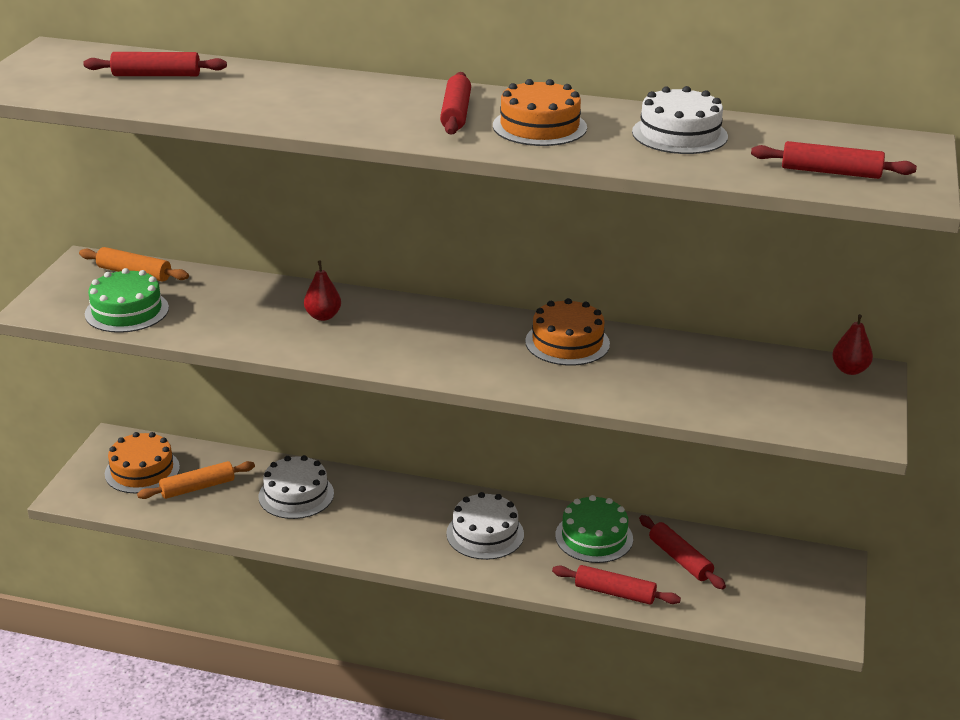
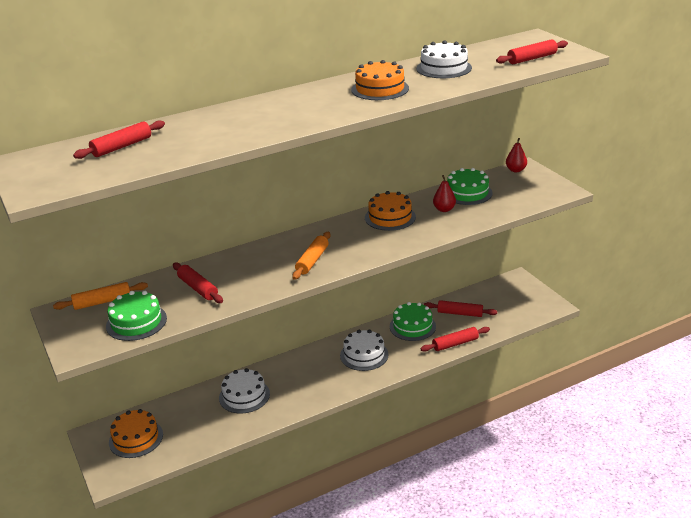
camera: 40 degrees left, 0 degrees up
(198, 487) = (183, 426): orange rolling pin -> orange rolling pin (312, 260)
(323, 316) = (253, 266): red pear -> red pear (444, 209)
(456, 113) = (329, 99): red rolling pin -> red rolling pin (198, 288)
(723, 364) = (467, 193): none -> green cake

